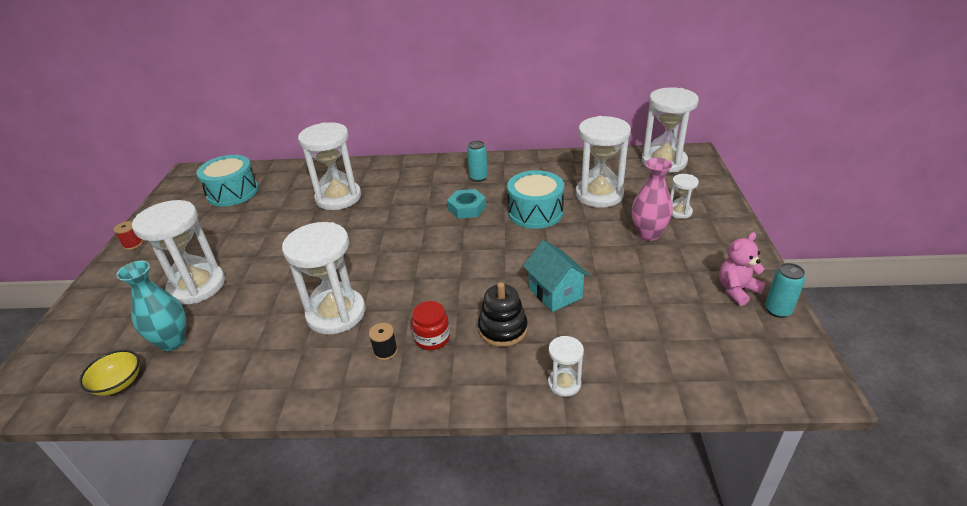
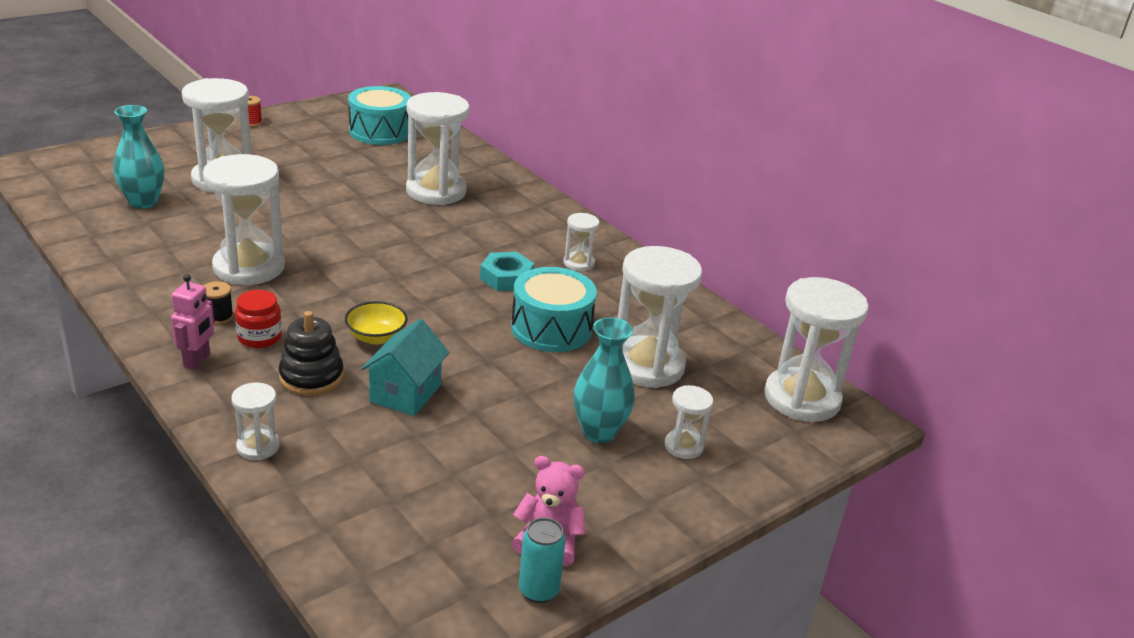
camera: 45 degrees right, 5 degrees down
(118, 383) = (77, 202): yellow bowl -> yellow bowl (376, 337)
(432, 381) = (197, 360): none -> pink robot
(478, 178) = (578, 263): turquoise can -> white hourglass
(648, 234) = (599, 432): pink vase -> turquoise vase

